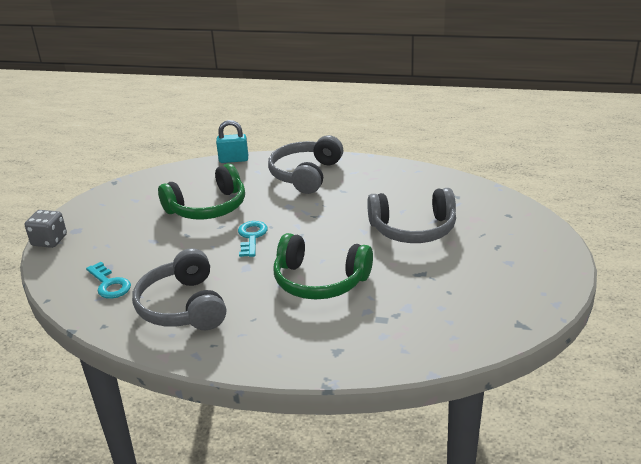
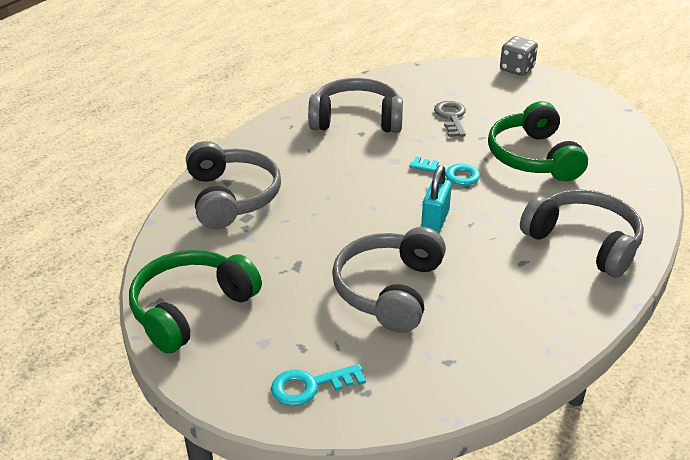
camera: 110 degrees right, 5 degrees up
(109, 284) = (419, 90): turquoise key -> turquoise key (310, 386)
(157, 255) = (451, 117): none -> grey key
(233, 160) = (656, 195): turquoise padlock -> turquoise padlock (435, 220)
(319, 281) = (336, 197): green headphones -> green headphones (191, 309)
(359, 338) = (231, 197): none -> grey headphones

